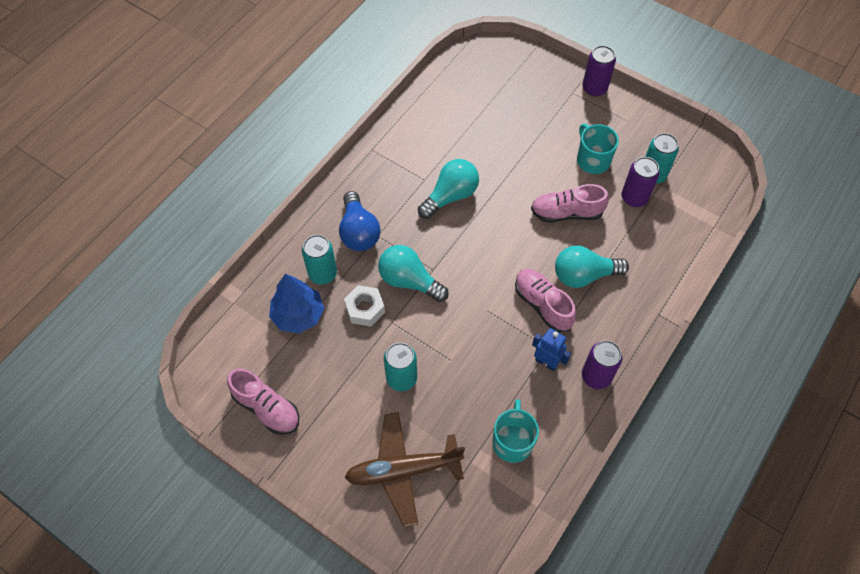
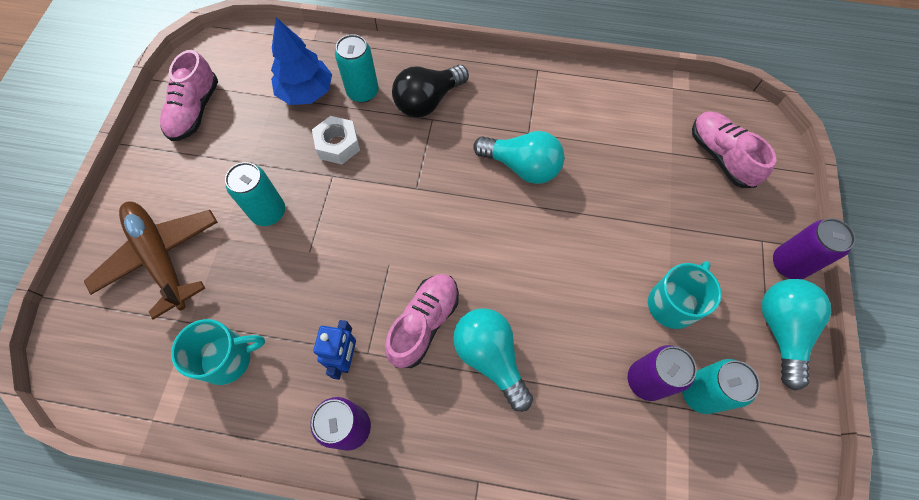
camera: 65 degrees right, 5 degrees up
(359, 232) = (428, 101): blue light bulb -> black light bulb
(409, 281) = (390, 171): turquoise light bulb -> turquoise light bulb (780, 330)
(566, 213) = (571, 302): pink shoe -> pink shoe (721, 156)

